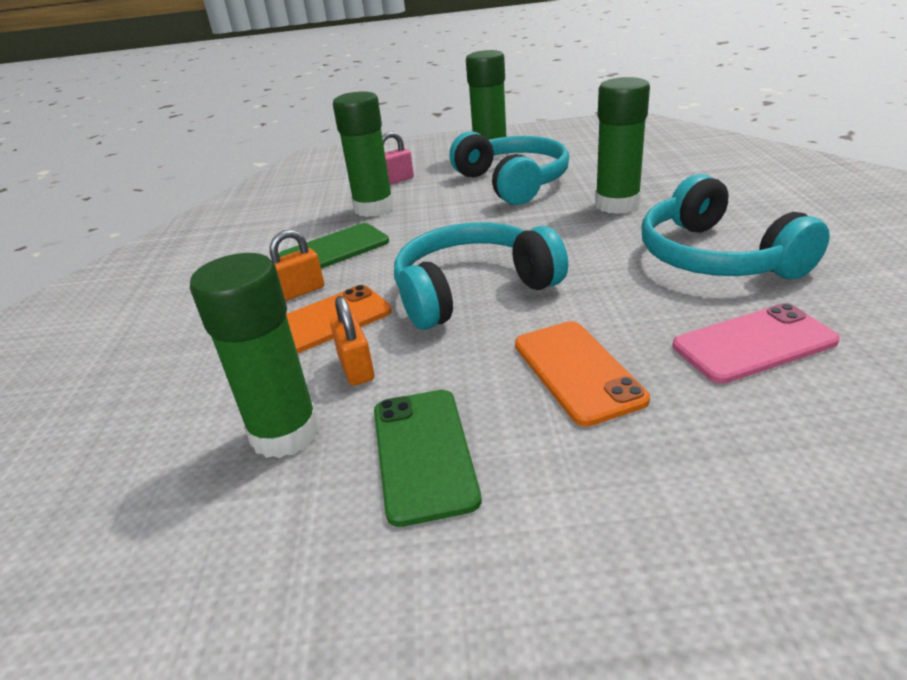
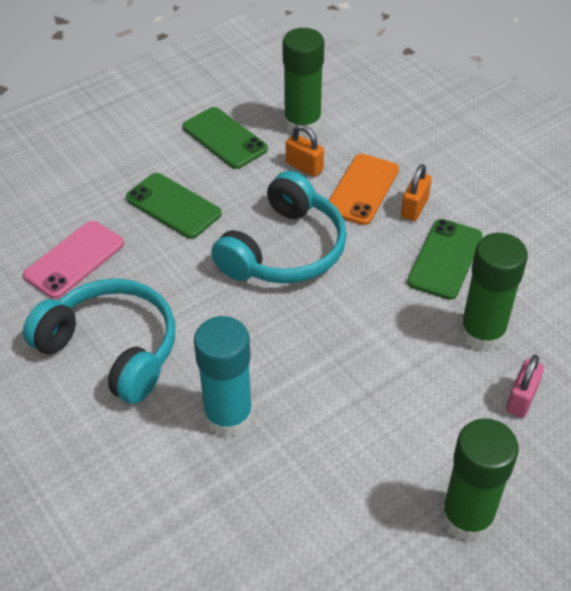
camera: 145 degrees right, 15 degrees up
(512, 182) = (374, 435): turquoise headphones -> none
(577, 371) = (173, 206): orange phone -> green phone
(617, 204) = (228, 416): green glue stick -> turquoise glue stick

